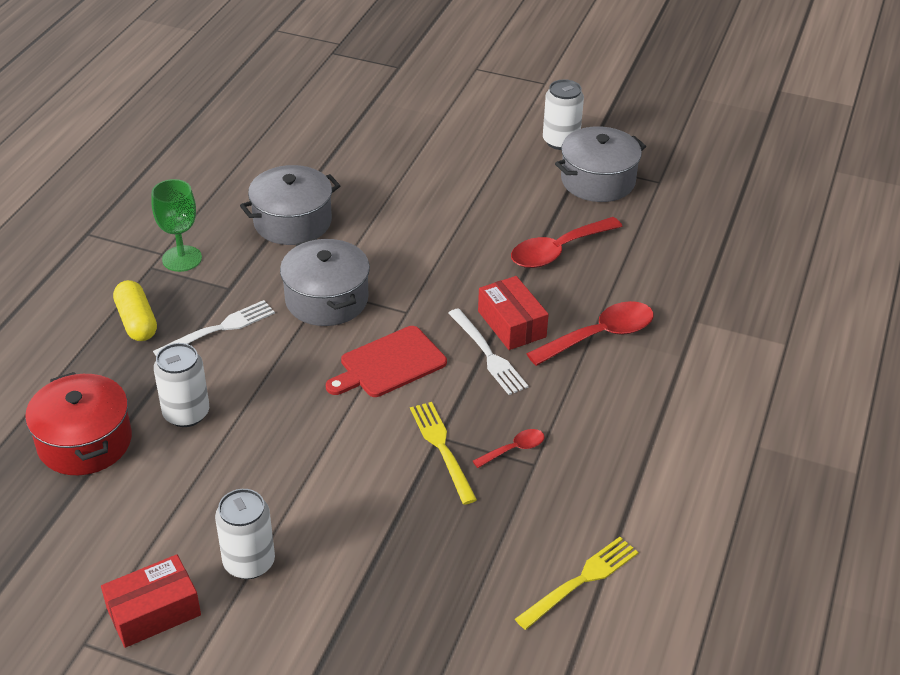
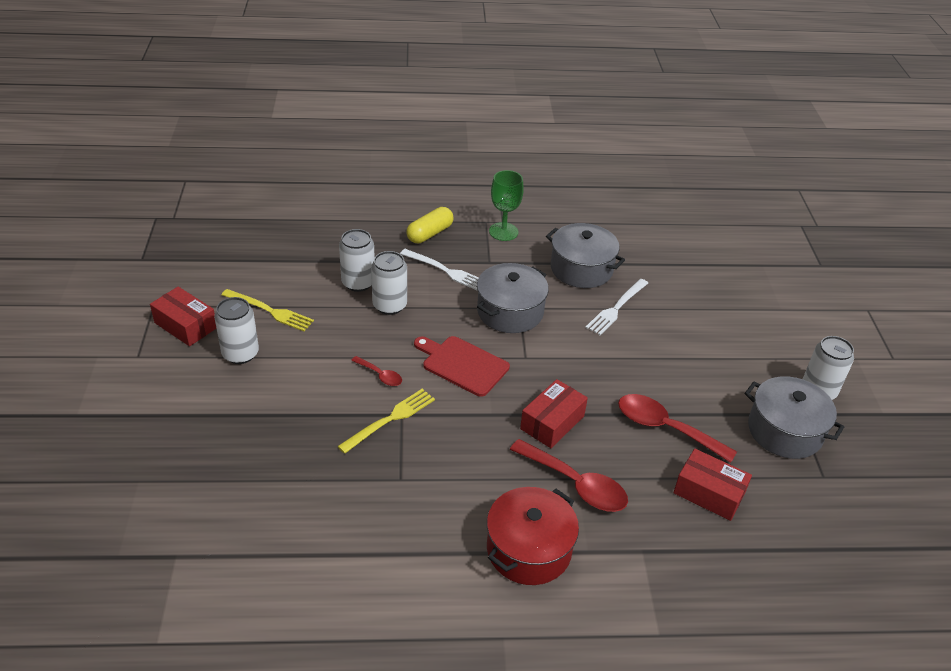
camera: 65 degrees right, 0 degrees up
(85, 442) = (312, 250): red pot -> red pot (529, 549)
(249, 396) = (389, 305): none -> white can
(489, 355) = (507, 418): white fork -> white fork (616, 309)
(514, 449) = (410, 462): red spoon -> red spoon (380, 375)
(581, 580) = (290, 541): yellow fork -> yellow fork (271, 311)
(648, 255) = (709, 493): none -> red box

